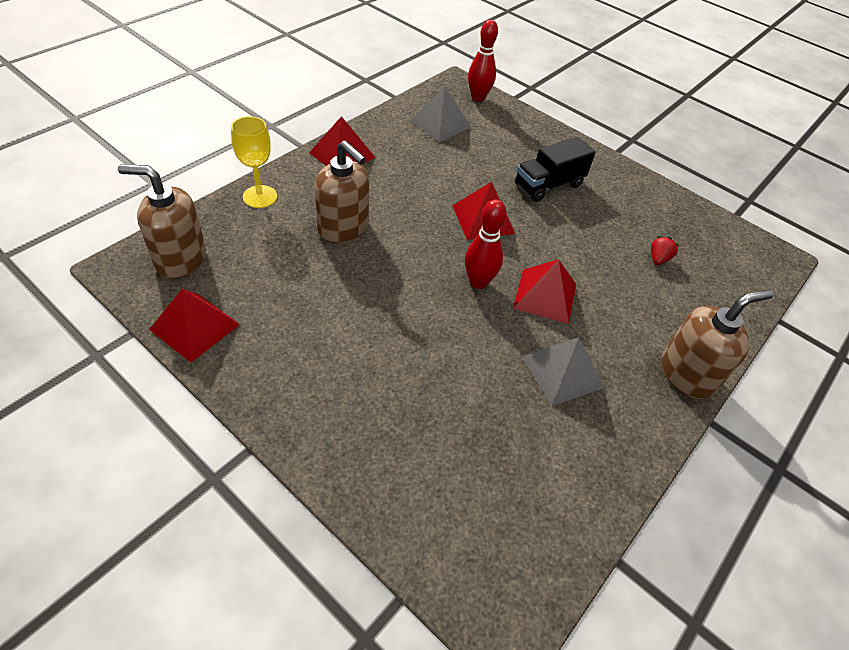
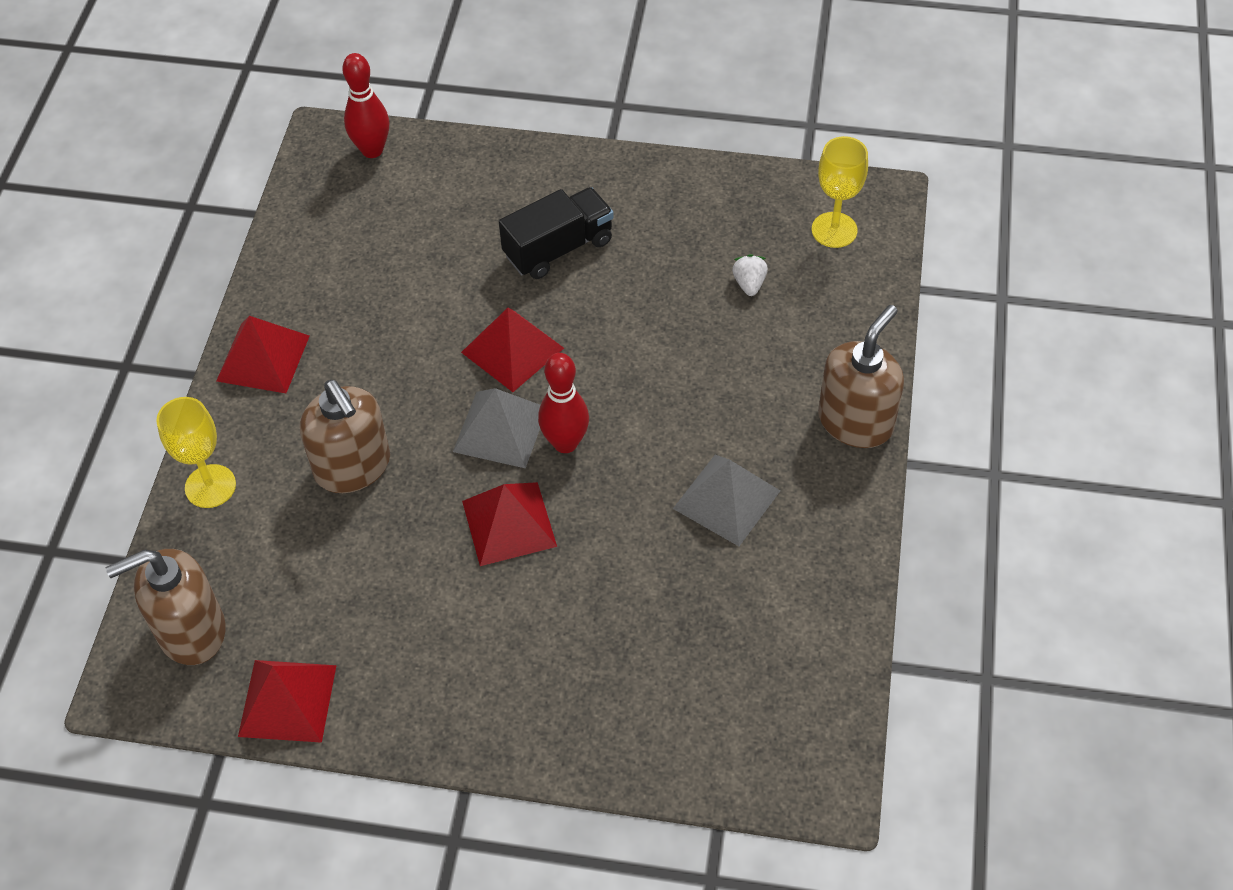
camera: 25 degrees left, 5 degrees up
(343, 228) = (353, 467): brown soap dispenser -> brown soap dispenser turned 45 degrees clockwise
(440, 124) = (354, 227): grey pyramid -> grey pyramid (500, 429)
(545, 295) = (651, 414): red pyramid -> red pyramid (509, 523)
(548, 185) = (558, 248): black truck -> black truck turned 150 degrees counterclockwise
(658, 259) = (749, 284): red strawberry -> white strawberry
(735, 258) = (834, 230): none -> yellow goblet

